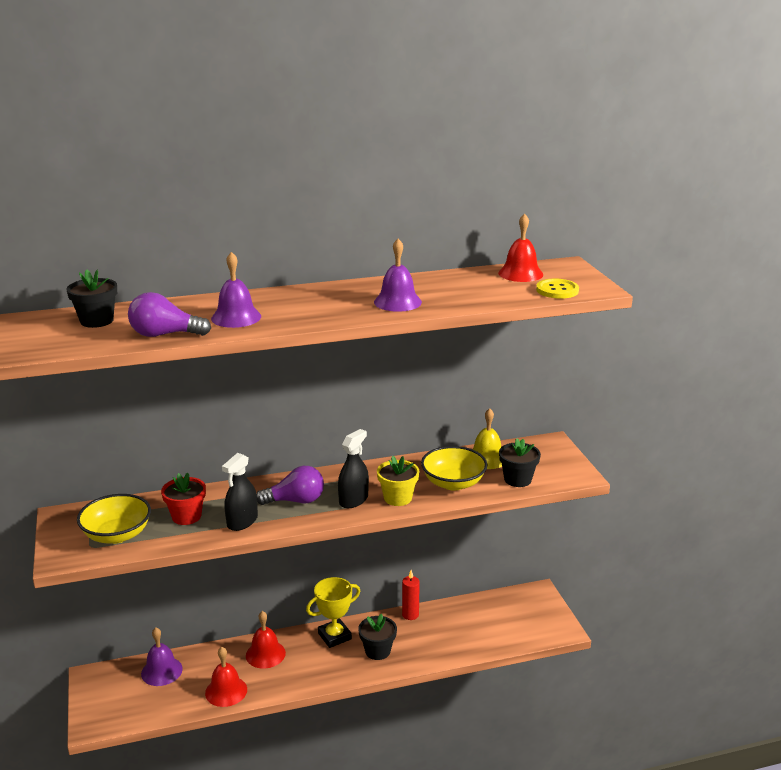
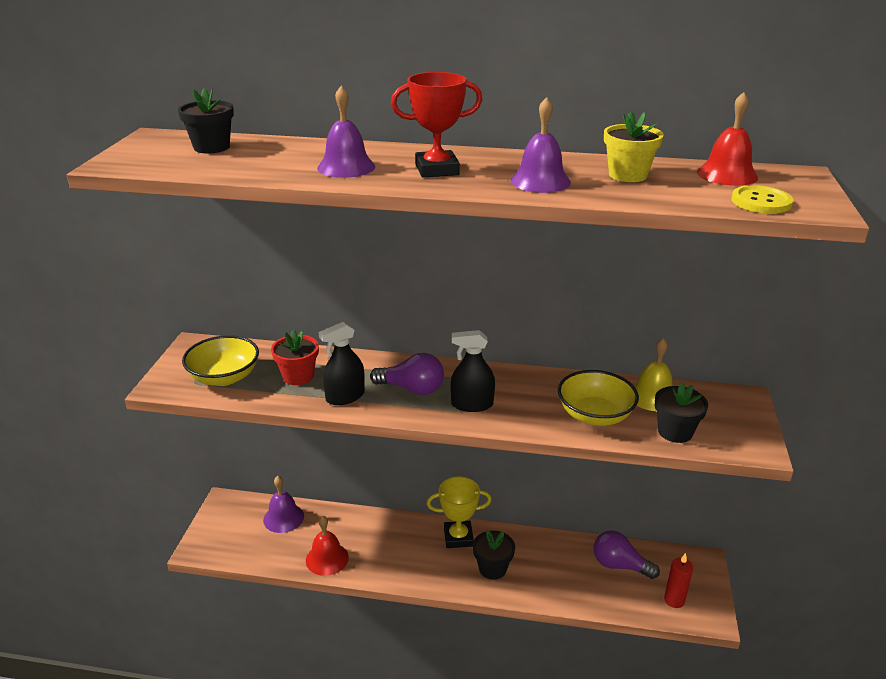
camera: 25 degrees right, 5 degrees up
(165, 335) = (256, 171): purple light bulb -> purple light bulb (619, 565)
(265, 654) = (383, 533): red bell -> none
(311, 307) = (437, 170): none -> red trophy
(353, 500) = (472, 404): black spray bottle -> black spray bottle turned 150 degrees counterclockwise
(398, 498) = (521, 415): yellow flower pot -> yellow flower pot (627, 175)
(410, 614) = (547, 540): red candle -> red candle (674, 600)

